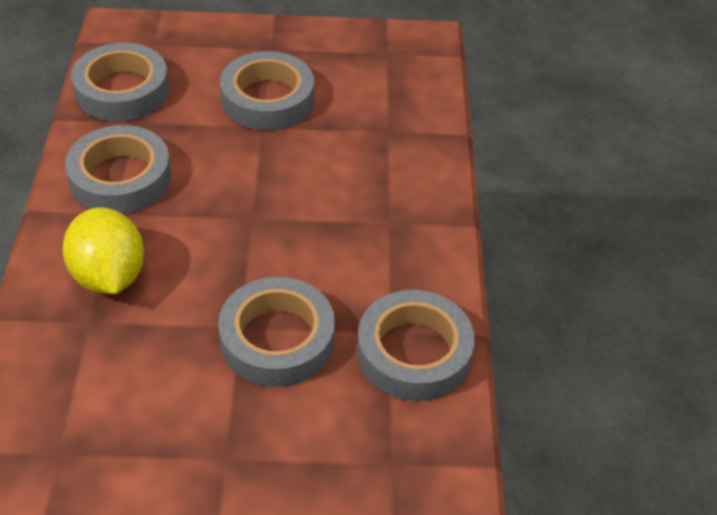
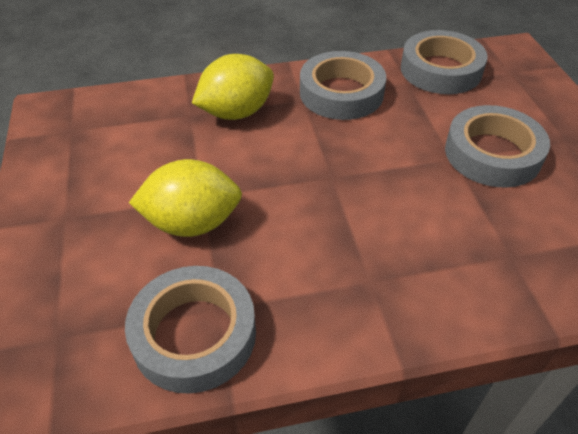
camera: 80 degrees right, 0 degrees up
(277, 339) = (192, 223): grey tape -> yellow lemon

